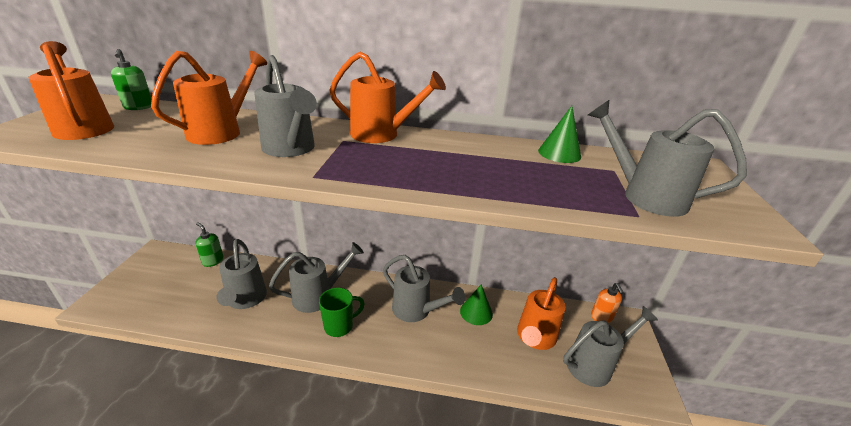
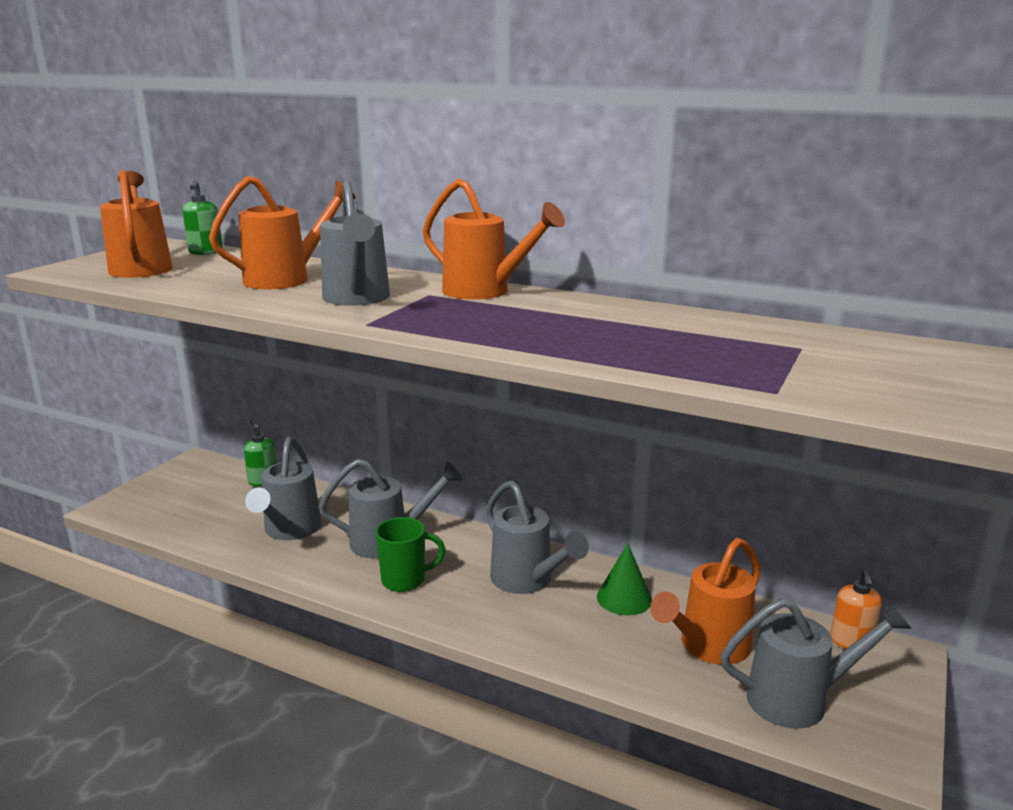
camera: 20 degrees right, 10 degrees down
(559, 153) = (732, 325): green cone -> none
(645, 196) = (814, 376): grey watering can -> none

